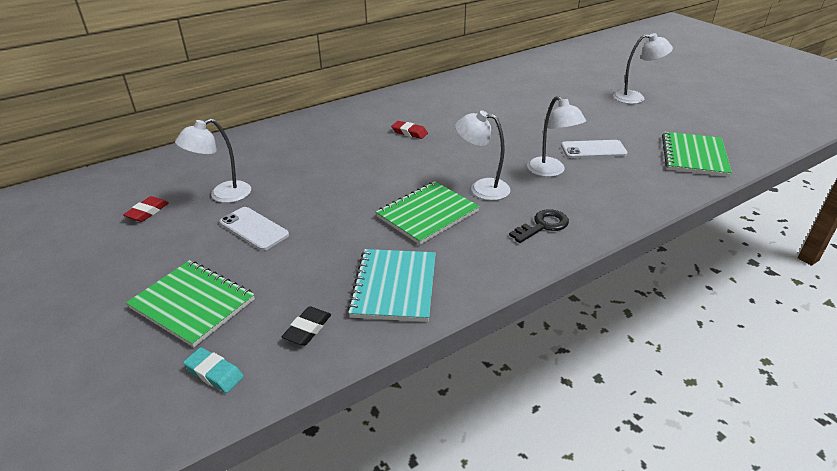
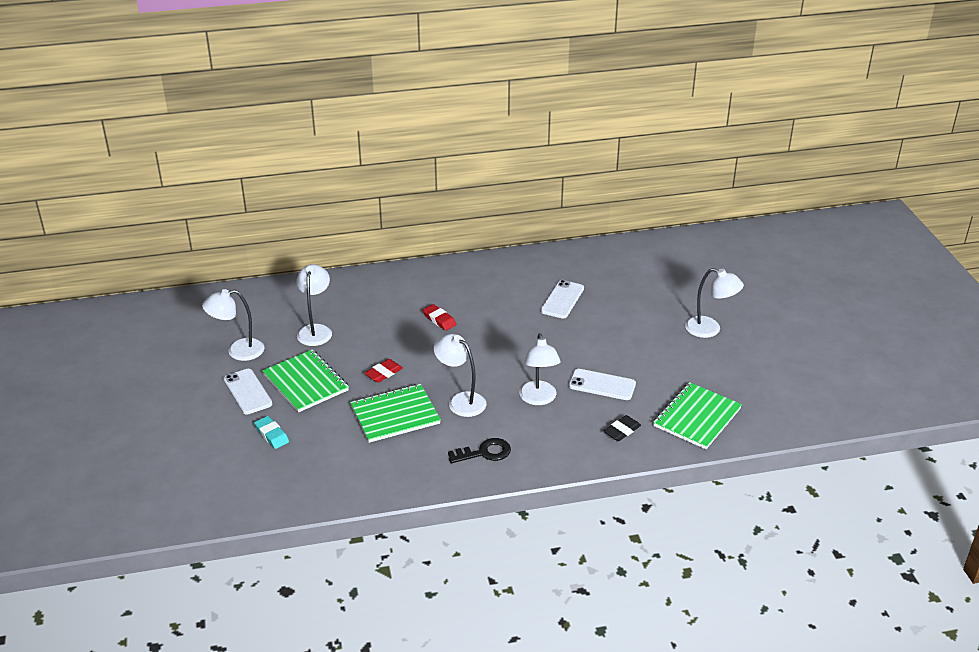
camera: 20 degrees right, 0 degrees up
(147, 212) = (173, 353): red eraser -> red eraser (383, 373)
(192, 304) = (175, 446): green notebook -> green notebook (305, 383)
(214, 373) = (169, 502): turquoise eraser -> turquoise eraser (272, 435)
(296, 162) = (316, 330): none -> white lamp
(307, 329) = (245, 488): black eraser -> black eraser (622, 431)
(394, 286) = (326, 473): turquoise notebook -> none
(502, 100) = (562, 300): none -> white phone

